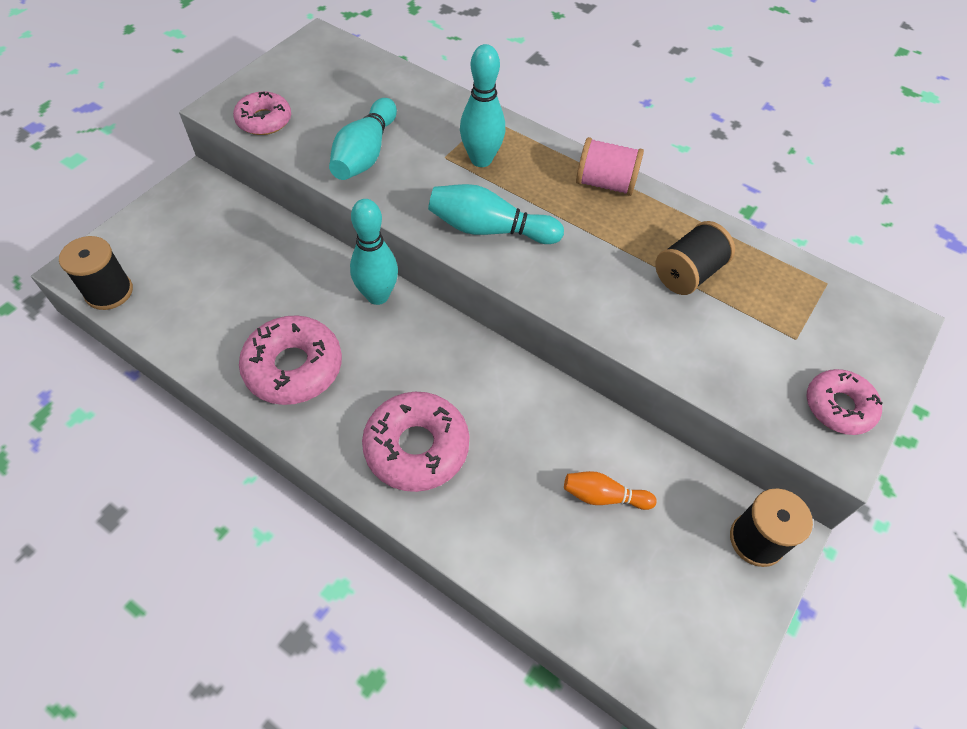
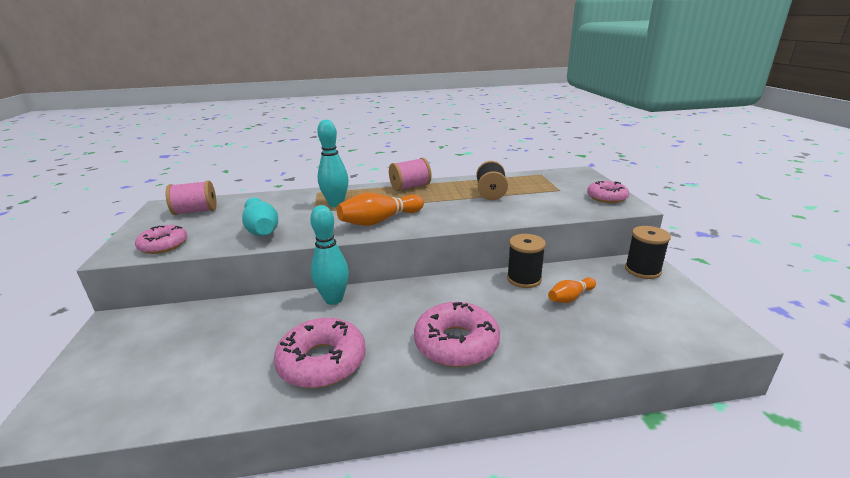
camera: 40 degrees left, 30 degrees down
(109, 292) = (87, 423): black spool -> black spool (524, 279)
(338, 73) = (196, 211): none -> pink spool
(489, 229) = (380, 221): turquoise bowling pin -> orange bowling pin

